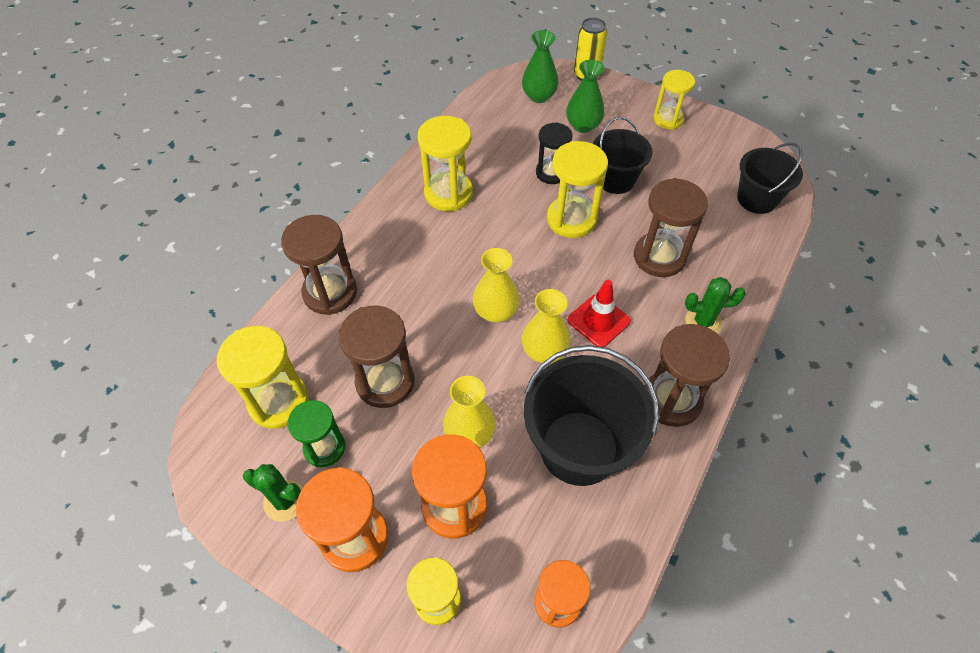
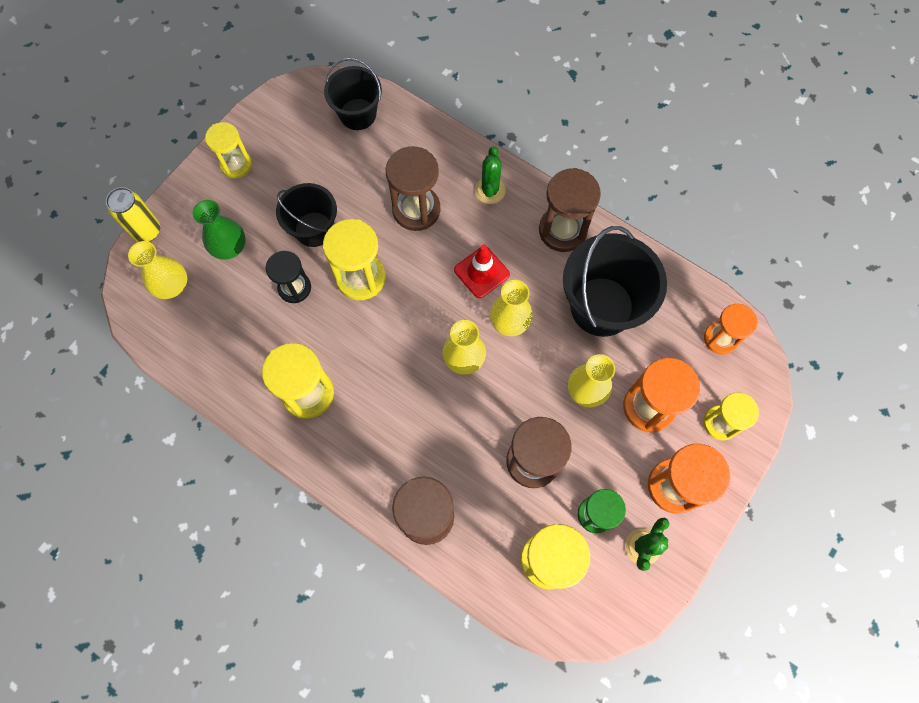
camera: 85 degrees left, 15 degrees up
(539, 96) = (172, 285): green vase -> yellow vase

